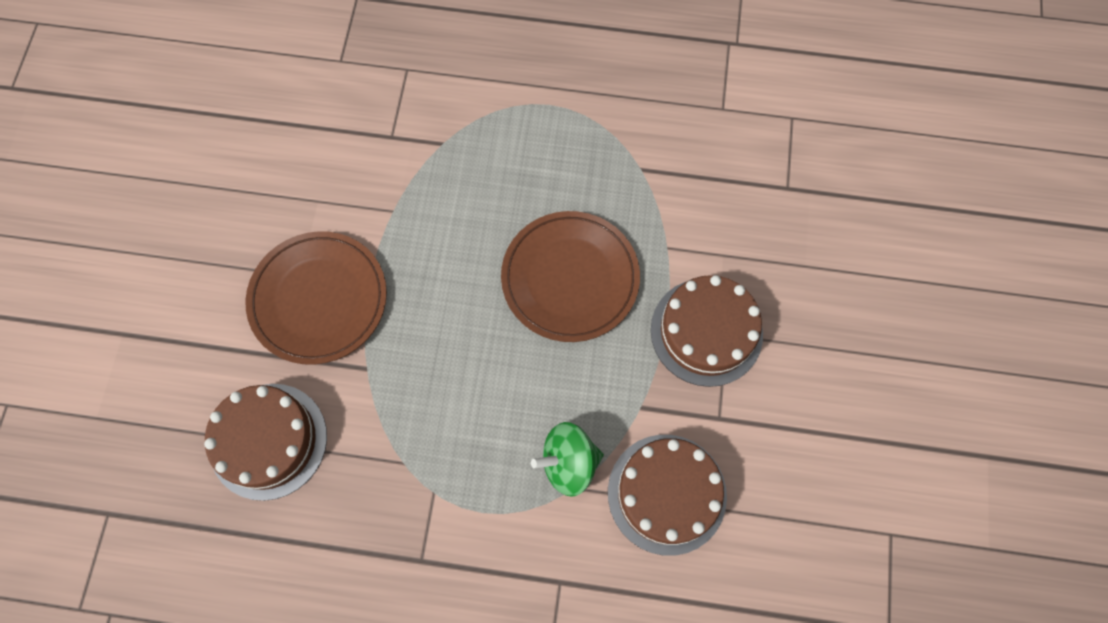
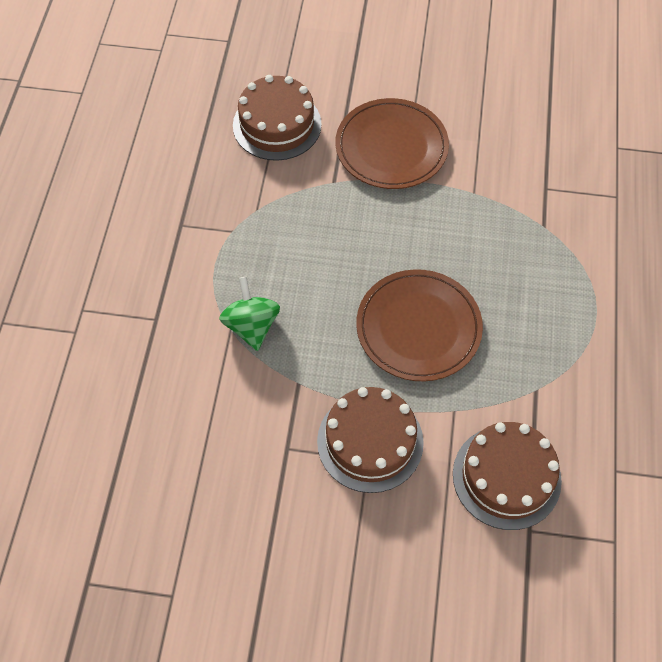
camera: 90 degrees right, 10 degrees down
(666, 493) = (221, 401): brown cake -> brown cake (506, 477)

